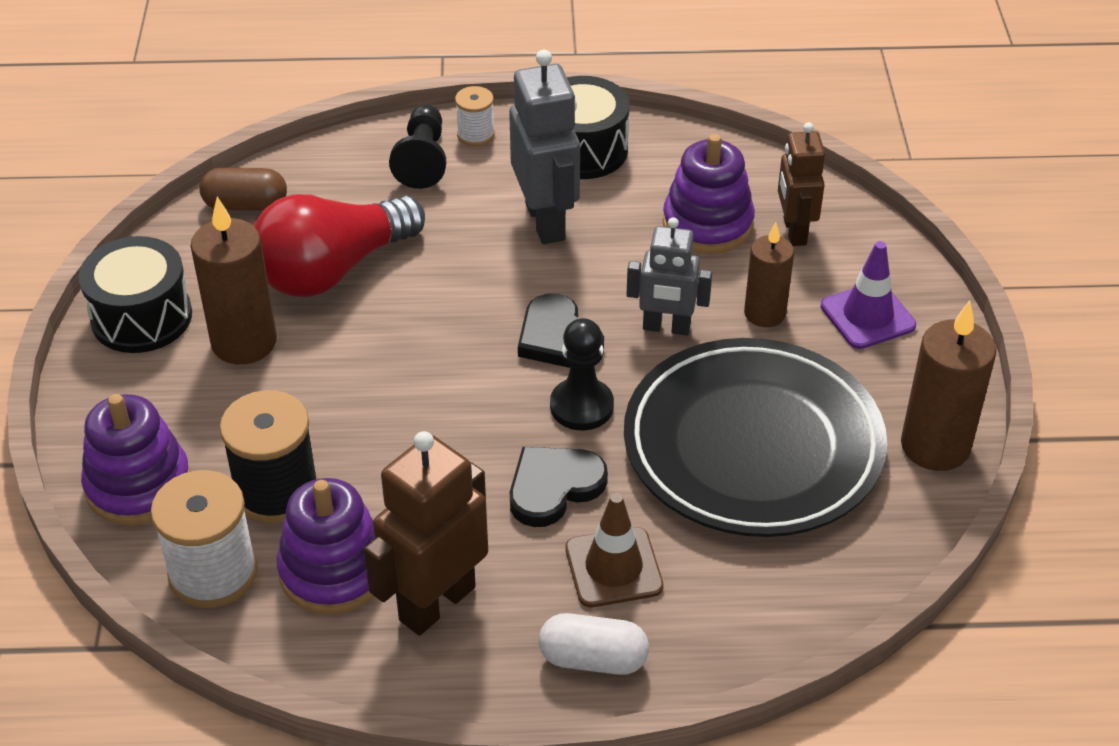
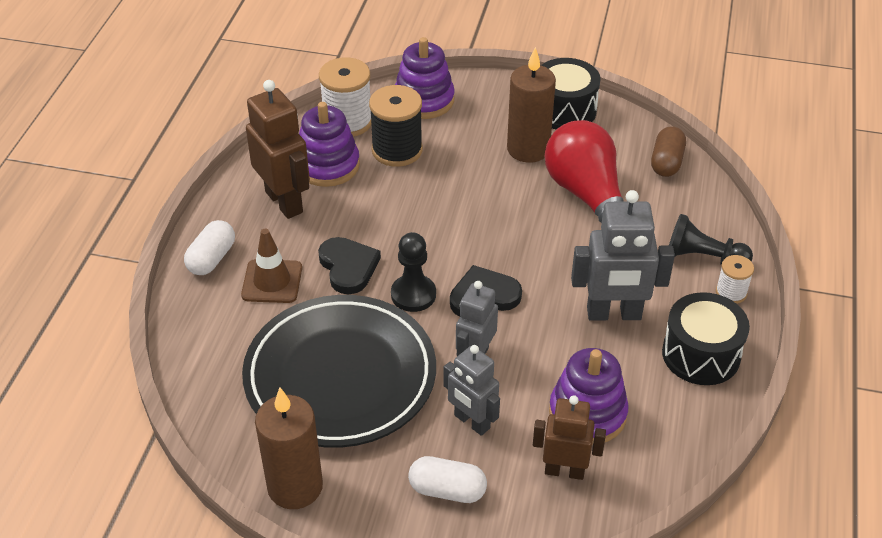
camera: 105 degrees right, 0 degrees up
(764, 313) = (471, 422): brown candle -> grey robot
(867, 316) = (447, 490): purple traffic cone -> white capsule

